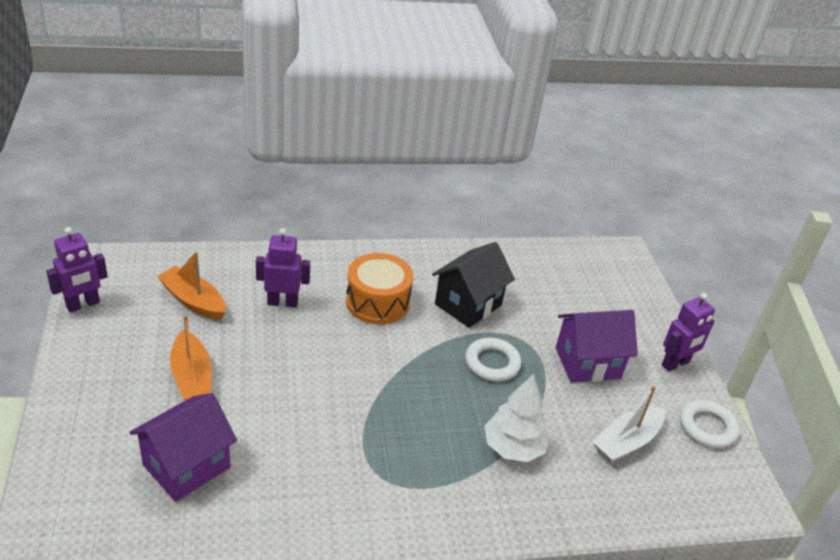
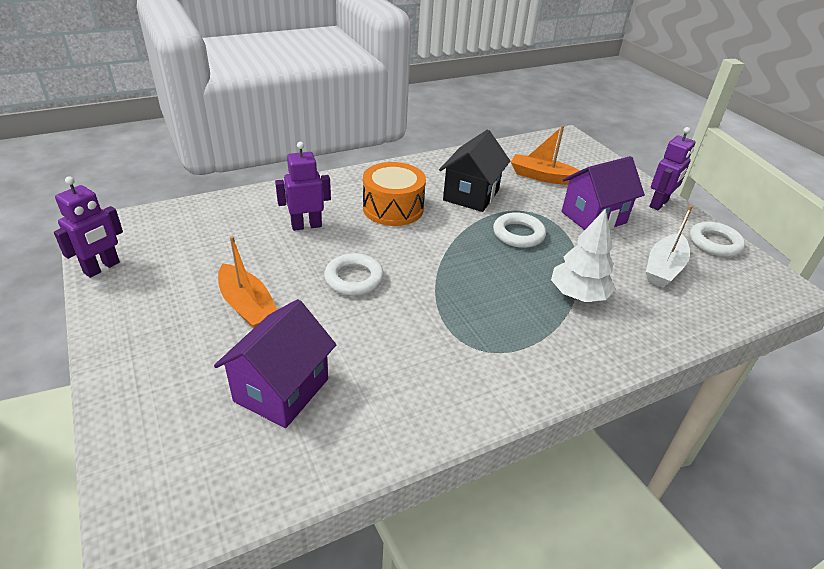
camera: 15 degrees left, 0 degrees up
(193, 301) = (218, 241): orange boat -> orange boat (542, 177)
(301, 372) = (354, 278): none -> white ring

